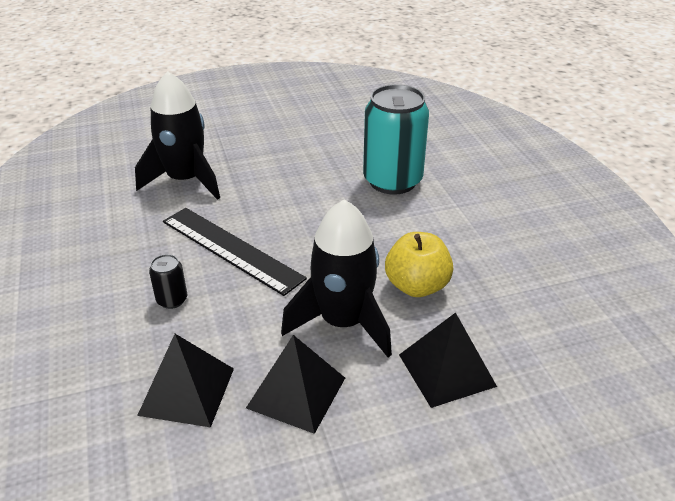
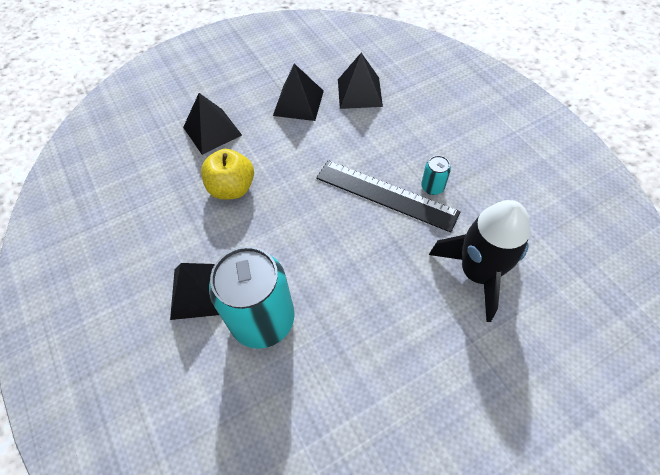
camera: 170 degrees right, 20 degrees up
(172, 300) = (403, 143): black can -> none
(173, 248) = (432, 187): none -> turquoise can
(343, 323) = (281, 149): black rocket -> none
(452, 205) = (199, 291): none -> black pyramid

